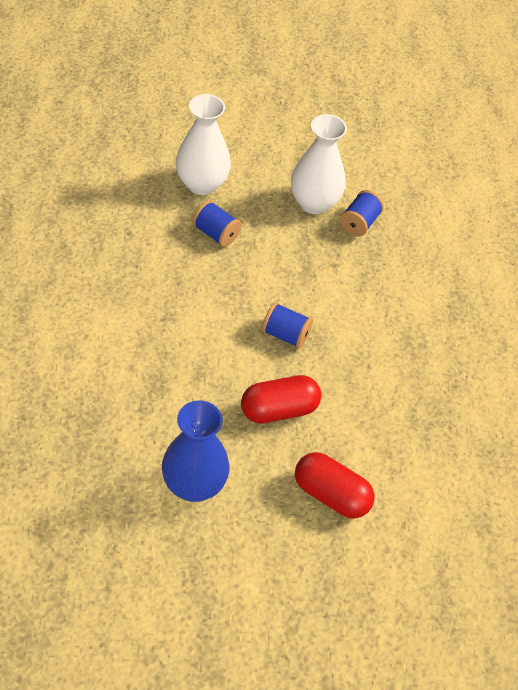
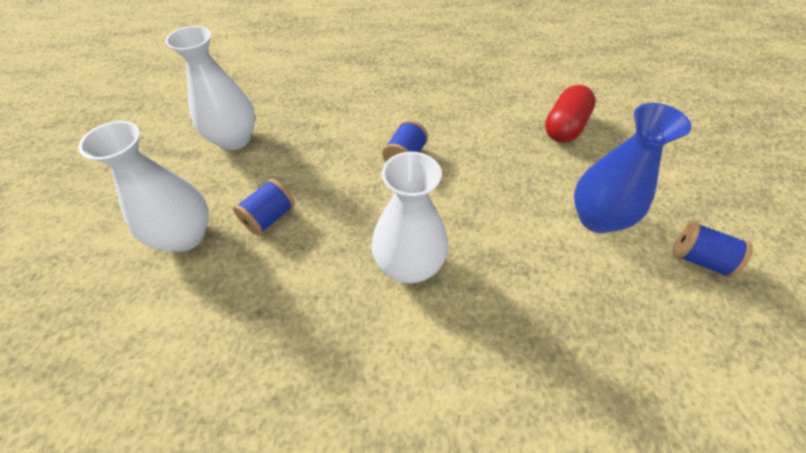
camera: 85 degrees left, 0 degrees up
(157, 326) = (409, 265): none -> white vase
(279, 410) = (492, 160): red capsule -> none
(359, 223) = (266, 109): blue spool -> blue spool (698, 259)

